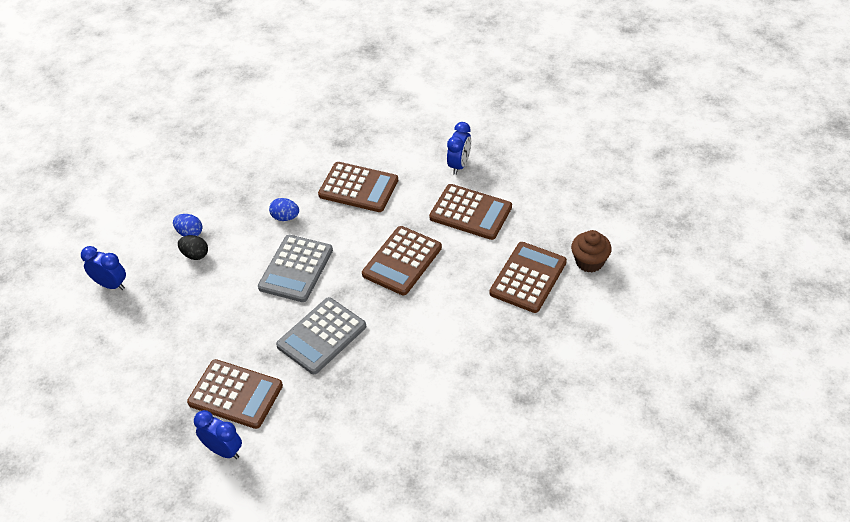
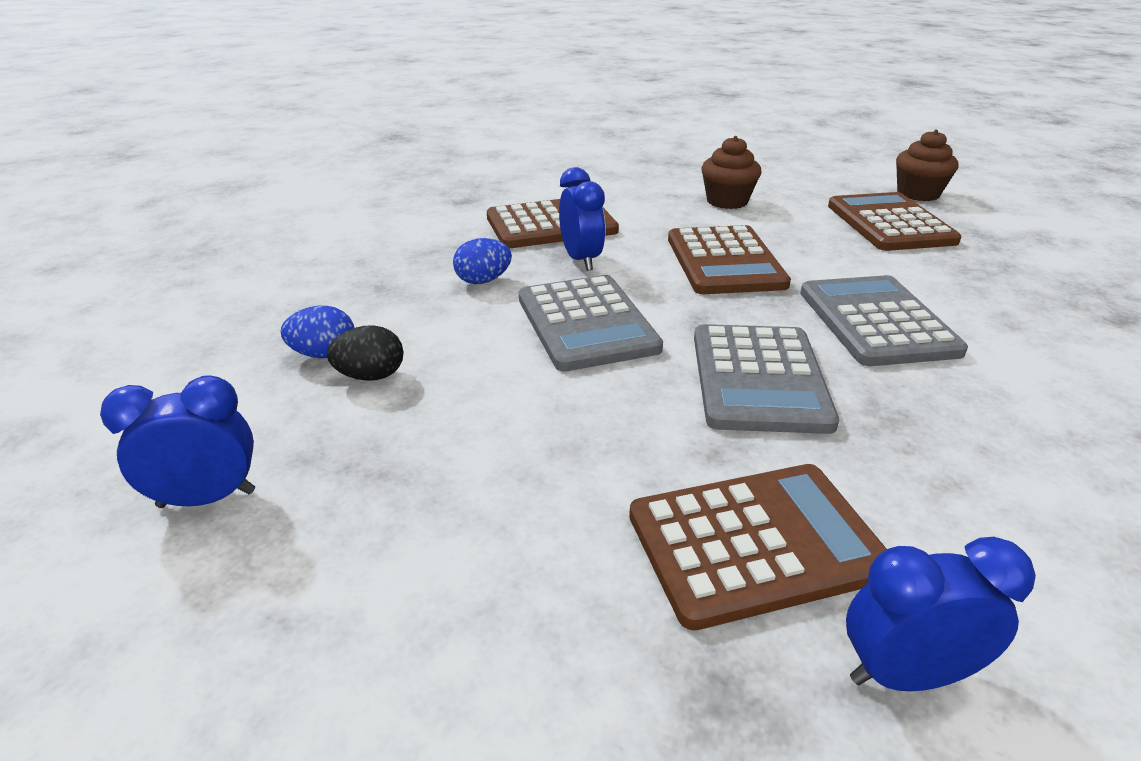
camera: 40 degrees left, 15 degrees down
(411, 336) = (876, 322): none -> grey calculator
(459, 165) = (646, 176): blue clock -> blue clock (581, 260)
(470, 212) = (727, 201): brown calculator -> brown cupcake

